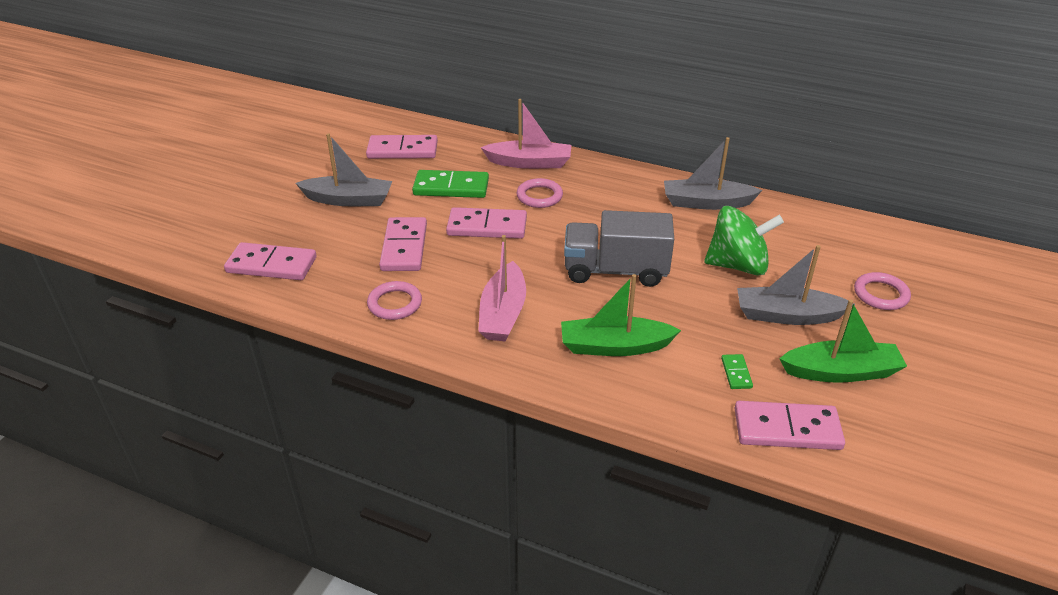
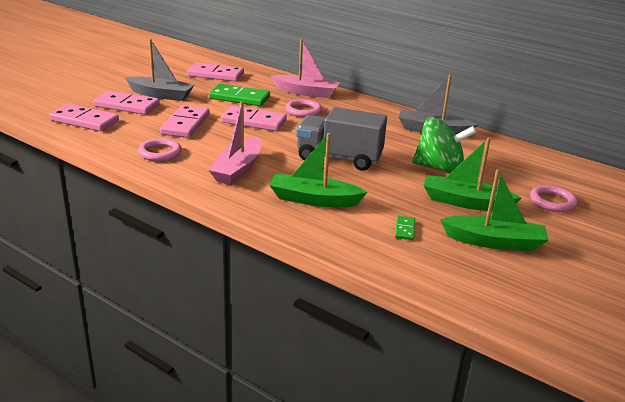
camera: 10 degrees right, 10 degrees down
(787, 315) = (465, 202): grey boat -> green boat
(787, 429) = (430, 269): pink domino -> pink domino (127, 105)

